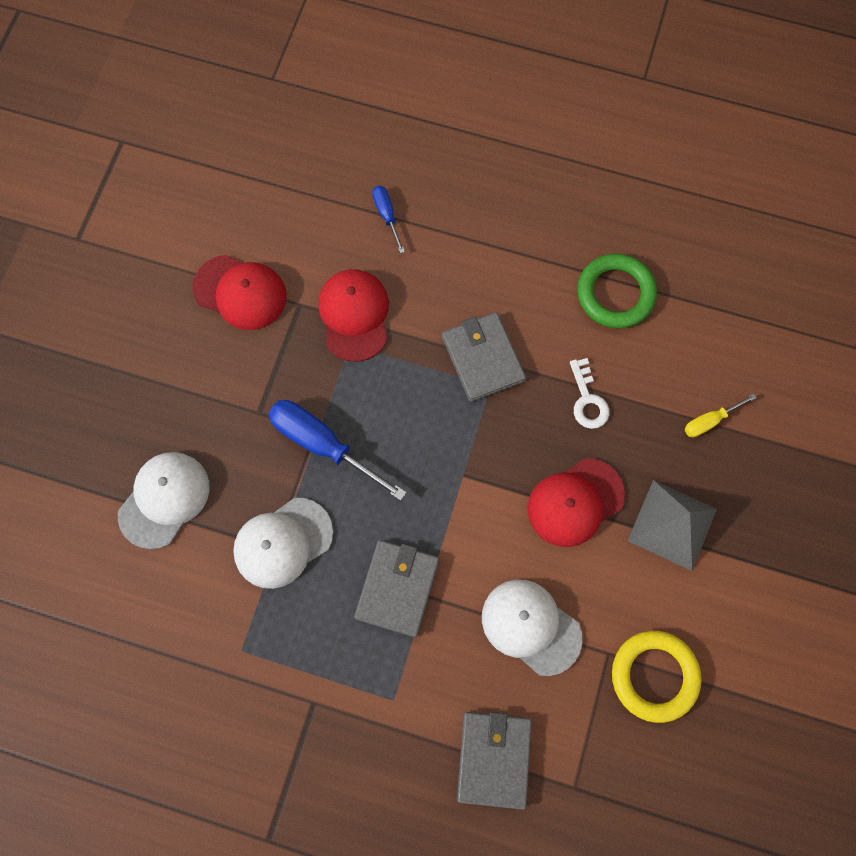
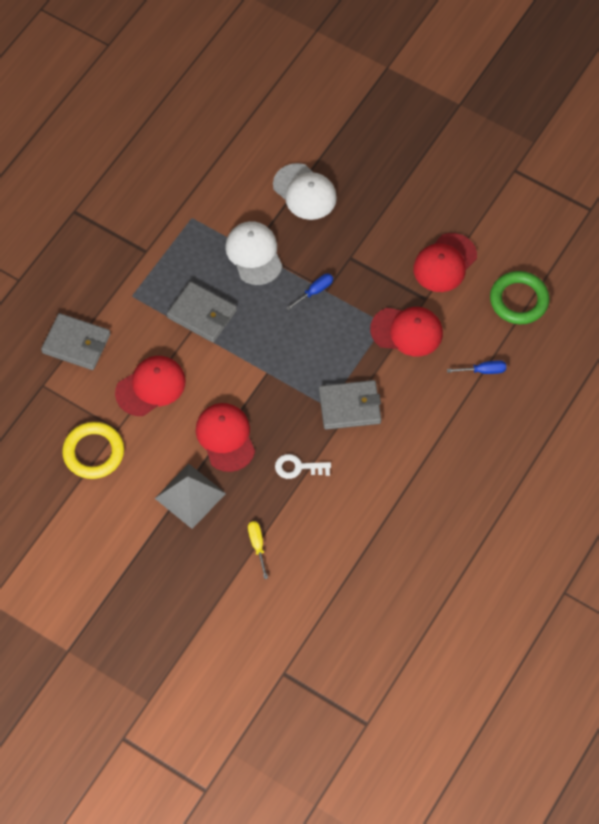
camera: 105 degrees right, 10 degrees down
(323, 445) = (314, 291): blue screwdriver -> blue screwdriver, size x0.52
(531, 626) = (150, 387): white cap -> red cap
(615, 294) = (376, 511): green ring -> green ring (519, 300)

